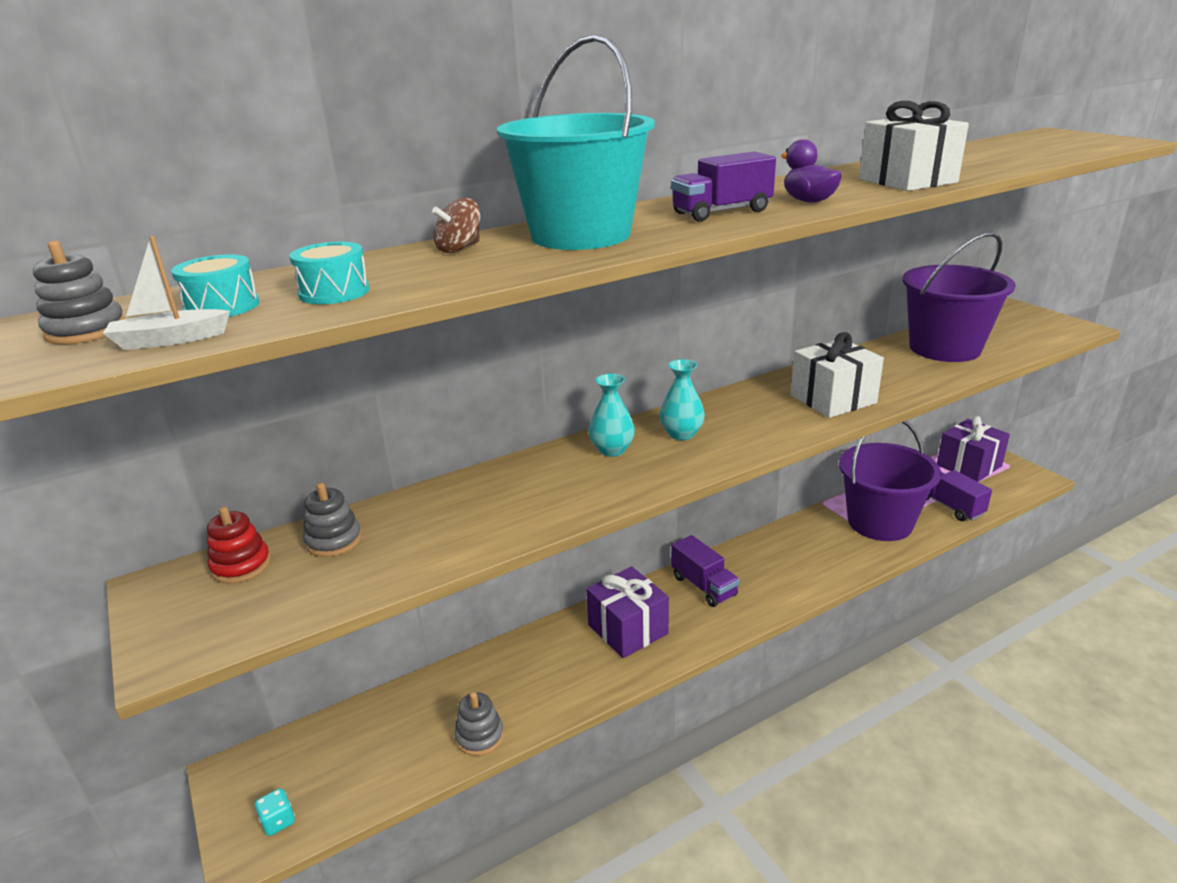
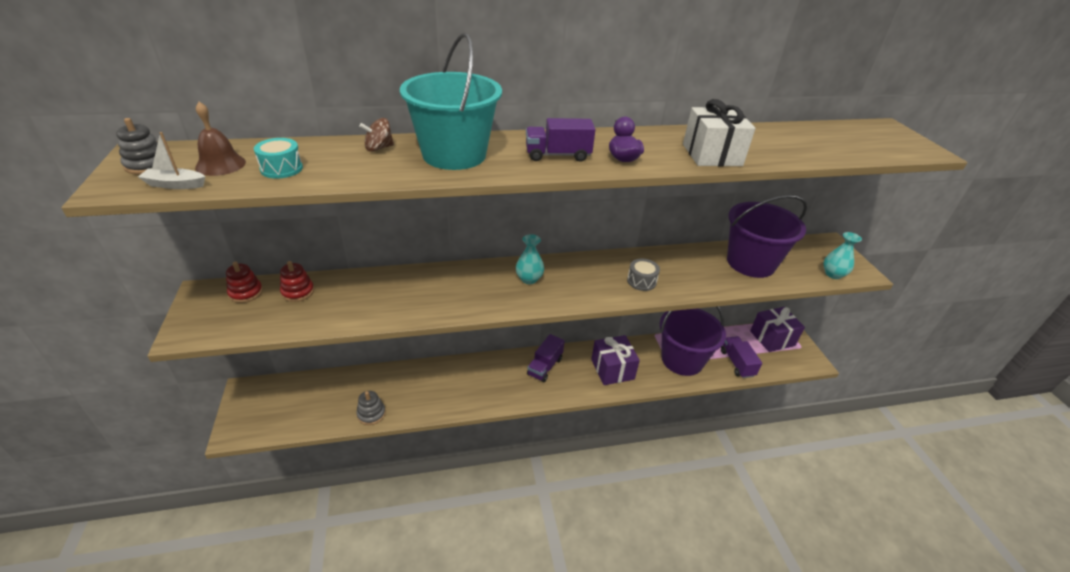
camera: 15 degrees right, 10 degrees up
(222, 307) = (220, 164): turquoise drum -> brown bell
(278, 821) = (254, 423): turquoise dice -> none
(334, 540) = (298, 292): grey stacking toy -> red stacking toy
(612, 450) = (481, 278): turquoise vase -> turquoise vase (833, 274)
(628, 629) = (485, 379): purple gift -> purple gift (612, 369)
(703, 586) = (545, 366): purple truck -> purple truck turned 45 degrees clockwise
(833, 399) = (641, 281): white gift -> grey drum

